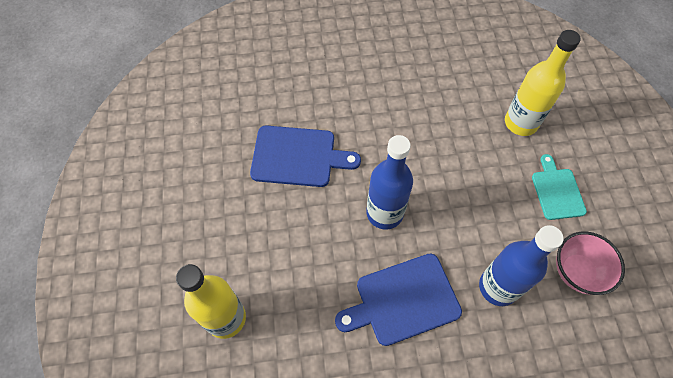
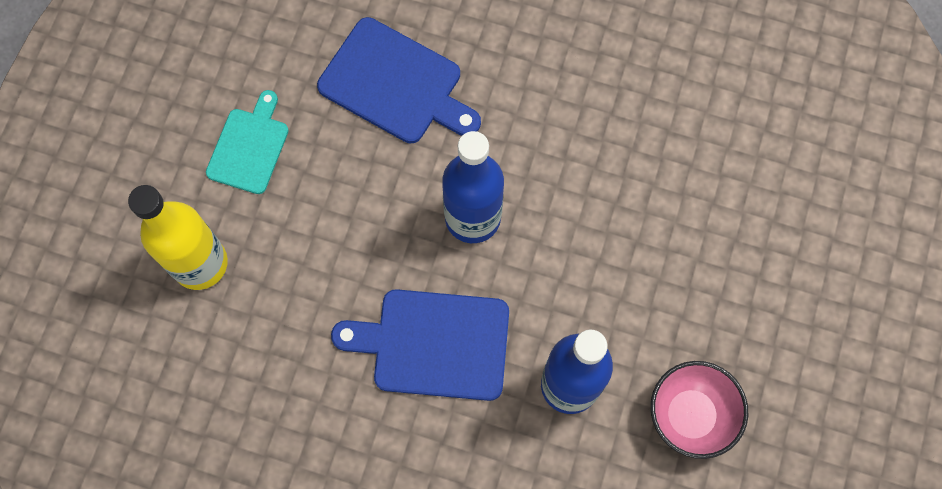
camera: 25 degrees right, 10 degrees up
(521, 123) = (746, 171): yellow bottle -> none
(557, 191) = (734, 295): turquoise cutting board -> turquoise cutting board (249, 147)

